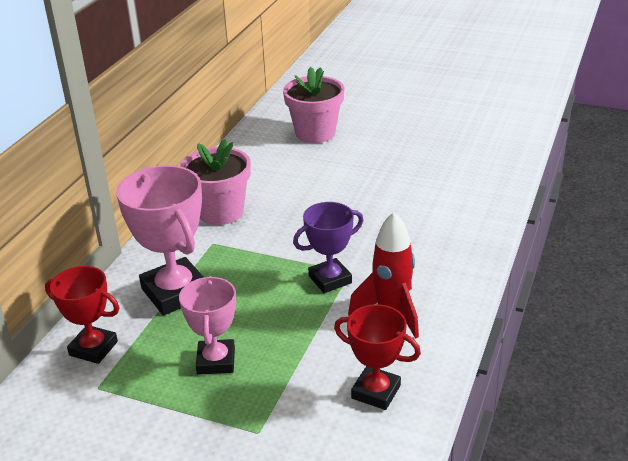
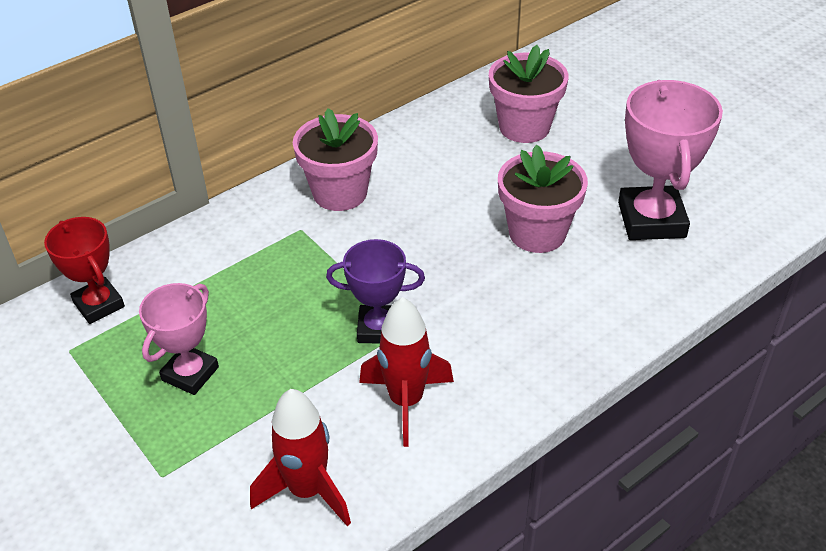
camera: 30 degrees right, 10 degrees up
(175, 292) = (218, 274): pink trophy -> pink trophy (651, 220)
(376, 392) = (307, 490): red trophy -> red rocket
(383, 188) = (537, 233): none -> pink flower pot

